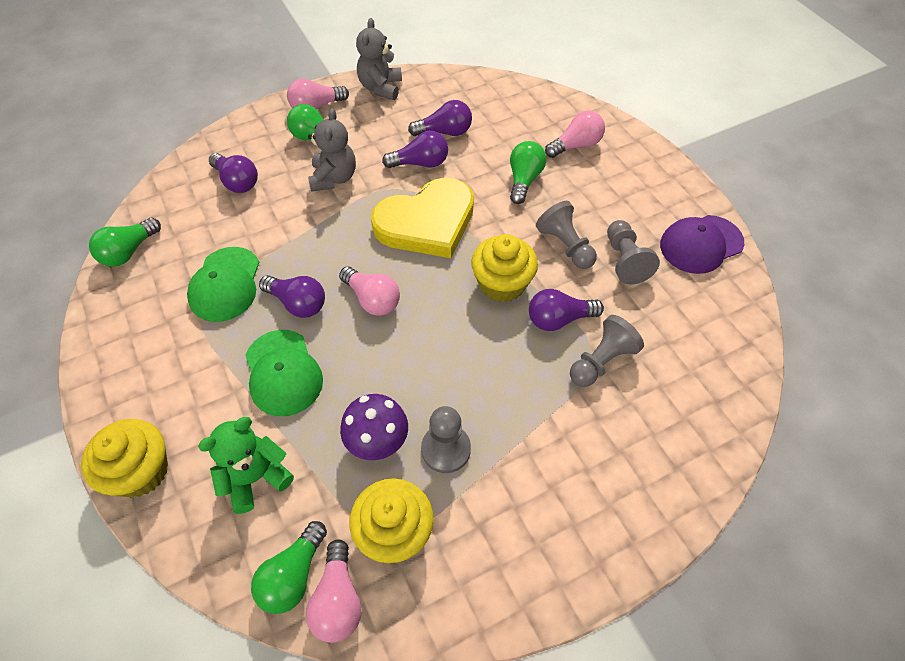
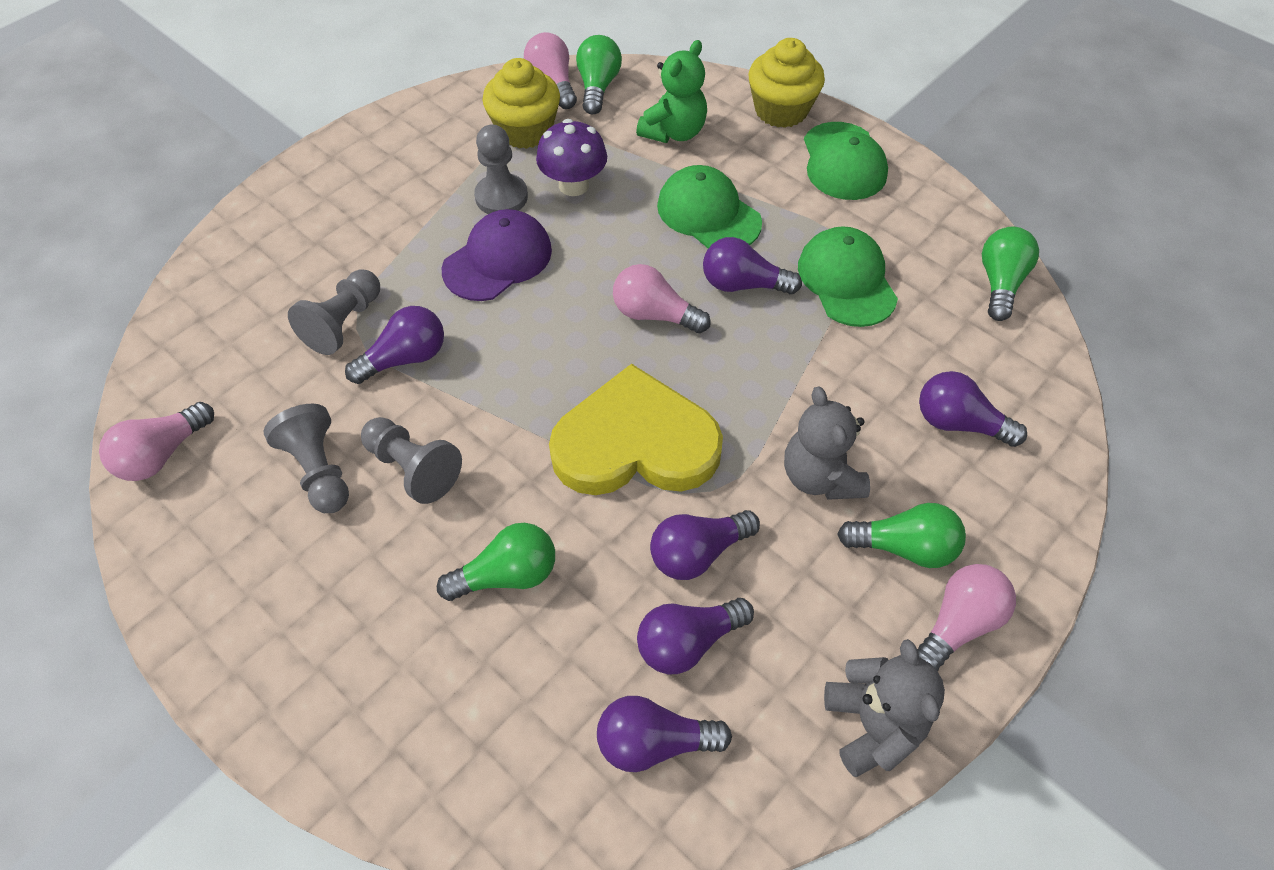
camera: 160 degrees right, 0 degrees up
(138, 389) = (843, 162): none -> green cap
(427, 222) = (635, 443): yellow heart -> yellow heart turned 45 degrees clockwise
(477, 105) = (654, 742): none -> purple light bulb
(502, 284) = (493, 383): yellow cupcake -> none
(524, 180) = (507, 575): green light bulb -> green light bulb turned 105 degrees counterclockwise
(576, 145) = (427, 693): pink light bulb -> pink light bulb (162, 454)
(701, 244) = (195, 536): purple cap -> purple cap (498, 260)

